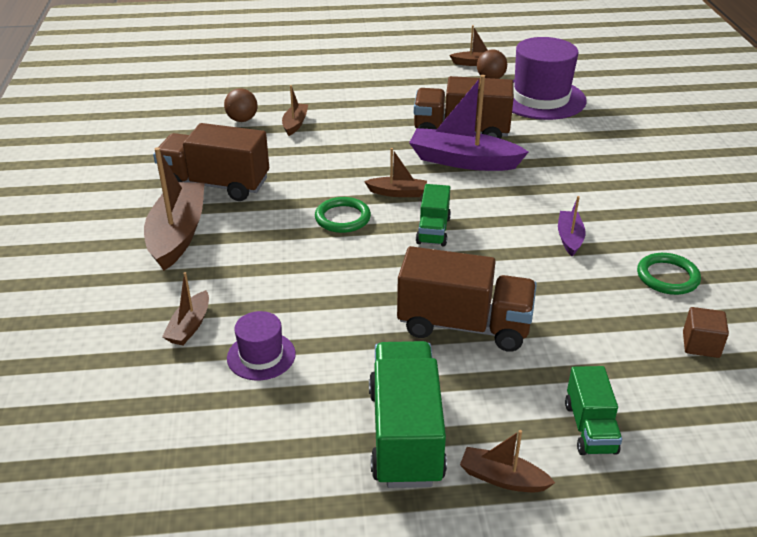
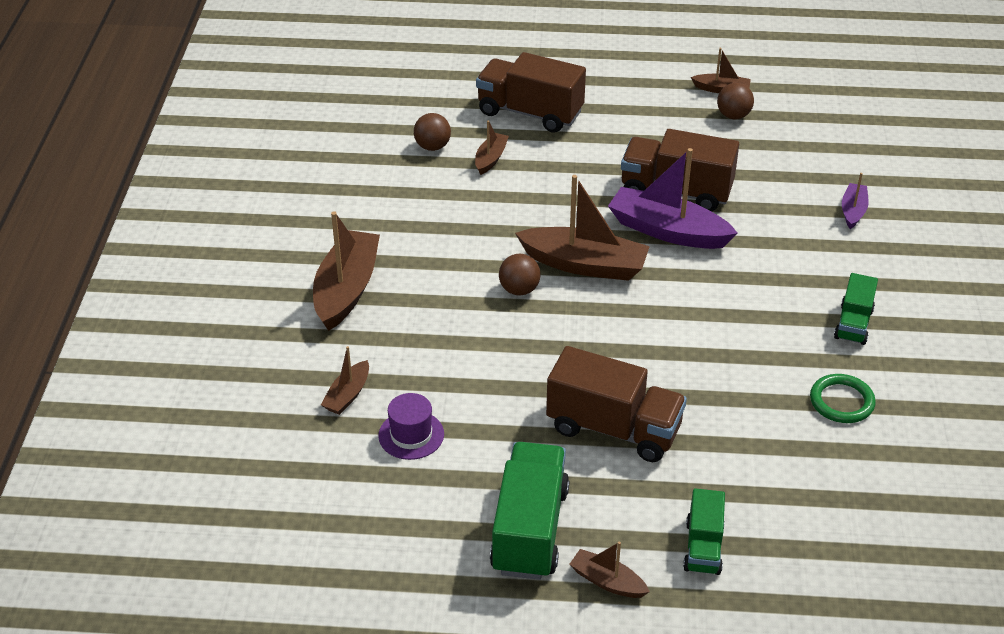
camera: 10 degrees right, 5 degrees up
(215, 185) = (392, 232): brown truck -> brown truck (530, 113)
(342, 218) = (519, 290): green ring -> brown ball
(398, 193) = (585, 265): brown boat -> brown boat, size x1.97
(433, 230) = (611, 316): green truck -> green truck (853, 324)
(540, 98) = (784, 152): purple hat -> none
(569, 238) = (754, 343): purple boat -> purple boat (853, 211)
(701, 345) = (844, 480): brown cube -> none

